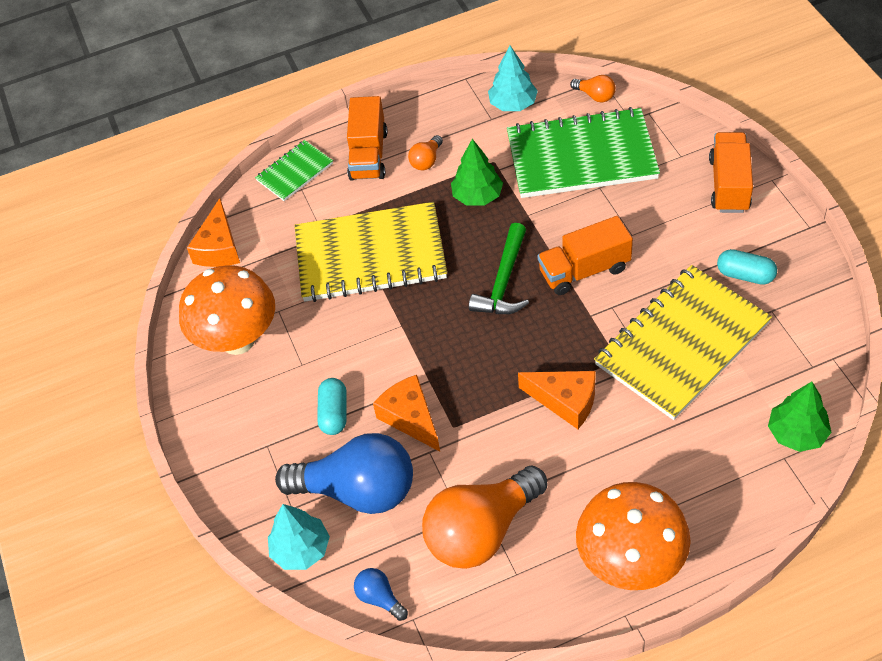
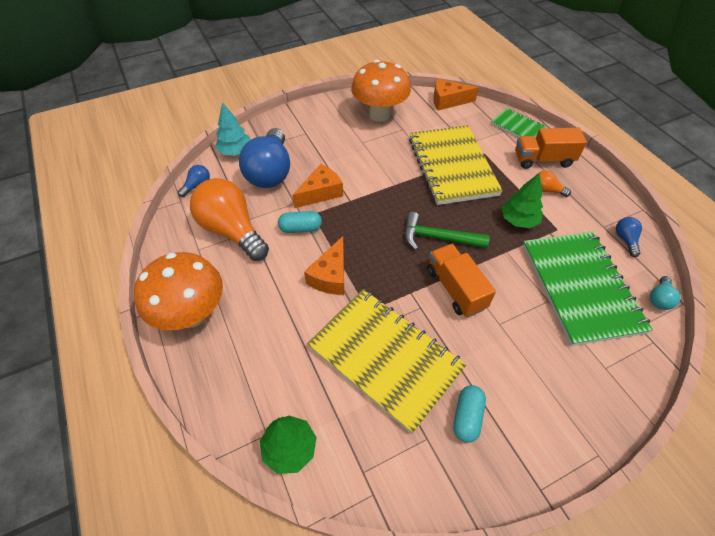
camera: 80 degrees right, 0 degrees up
(334, 413) = (326, 158): turquoise capsule -> turquoise capsule (300, 228)
(513, 104) = (625, 240): turquoise tree -> blue light bulb
(595, 96) = (659, 299): orange light bulb -> turquoise light bulb
(729, 185) = (579, 410): orange truck -> none

